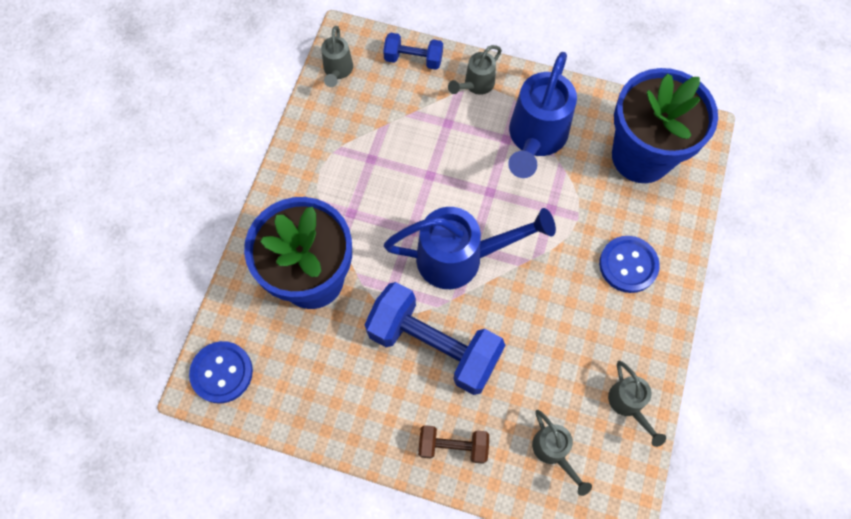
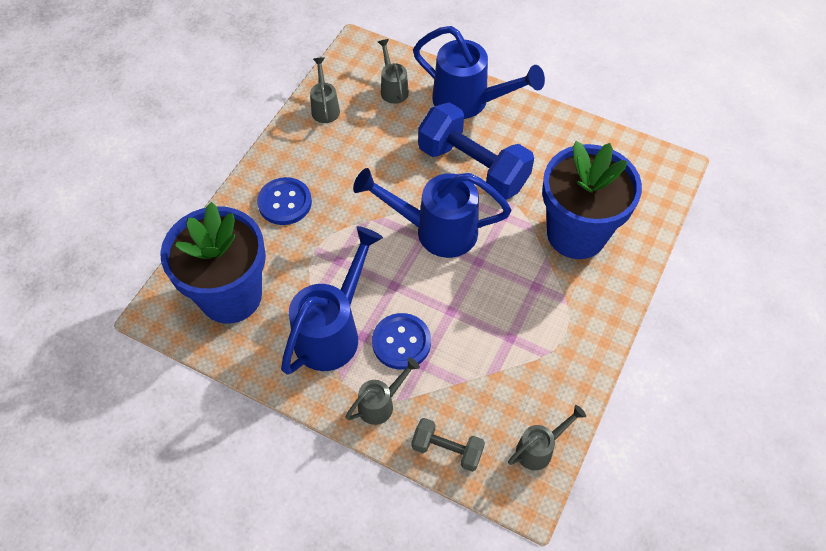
camera: 170 degrees left, 10 degrees down
(222, 372) = (656, 174): blue button -> blue button (401, 342)
(337, 71) = (539, 448): grey watering can -> grey watering can turned 45 degrees clockwise
(413, 59) = (447, 449): blue dumbbell -> grey dumbbell
(453, 446) = (469, 102): brown dumbbell -> blue watering can

